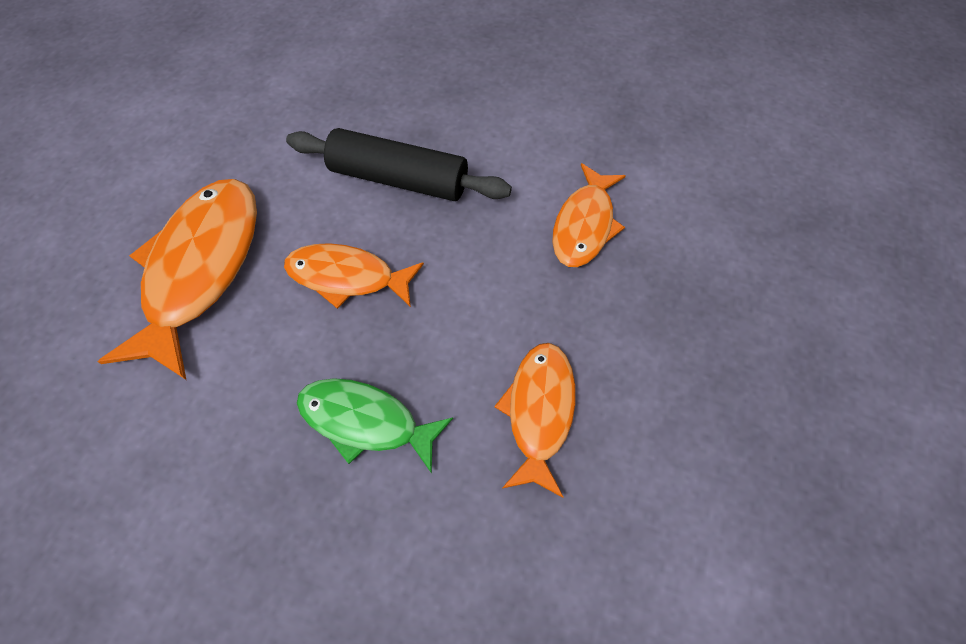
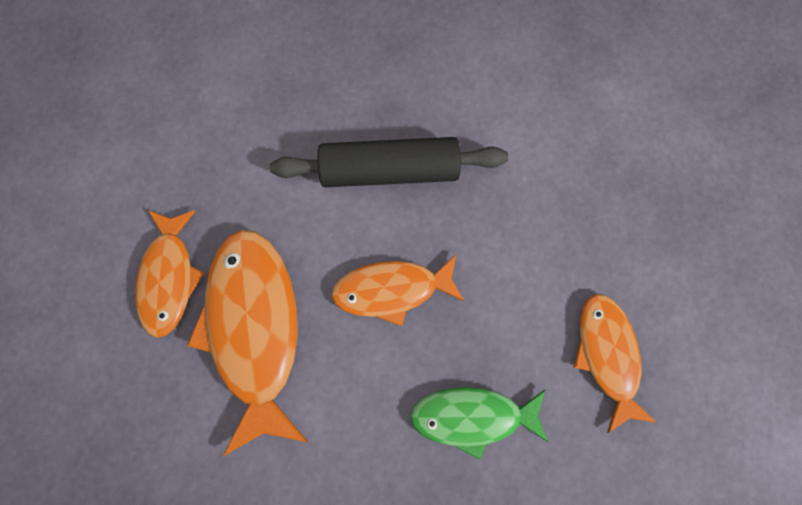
camera: 20 degrees left, 15 degrees up
(584, 225) = (577, 161): orange fish -> orange fish (169, 278)

